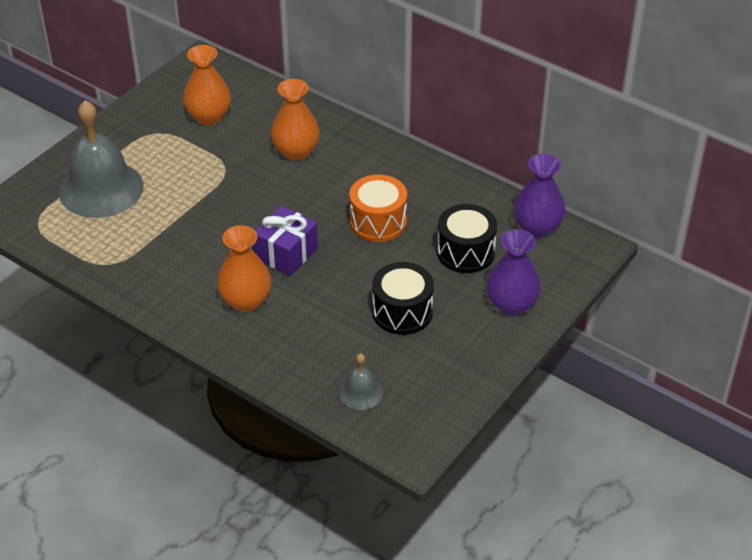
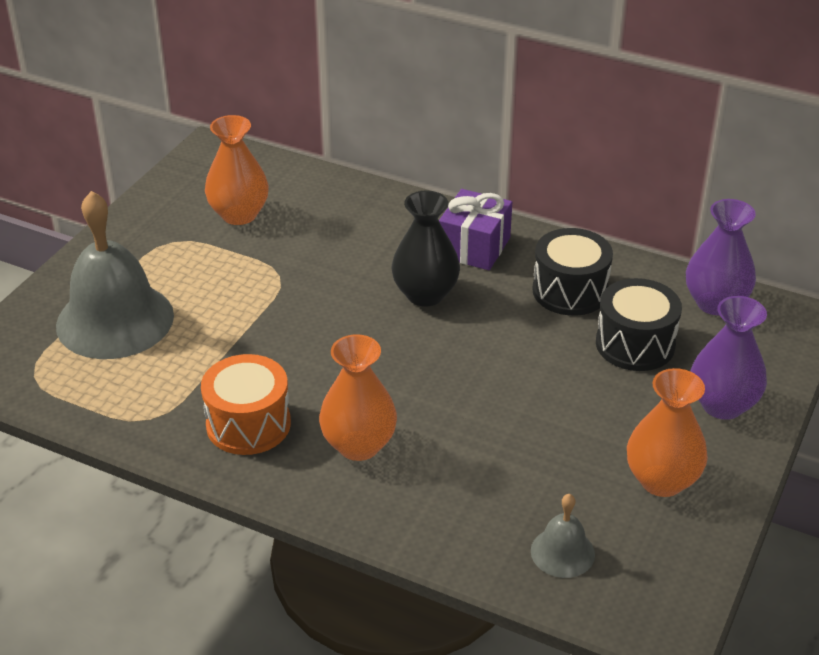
camera: 10 degrees left, 5 degrees down
(286, 253) = (395, 374): purple gift -> purple gift (474, 247)
(296, 151) = (368, 244): orange vase -> orange vase (662, 480)
(326, 195) = (425, 294): none -> black vase
(378, 222) = (505, 319): orange drum -> orange drum (248, 424)
(402, 312) = (580, 432): black drum -> black drum (570, 291)

